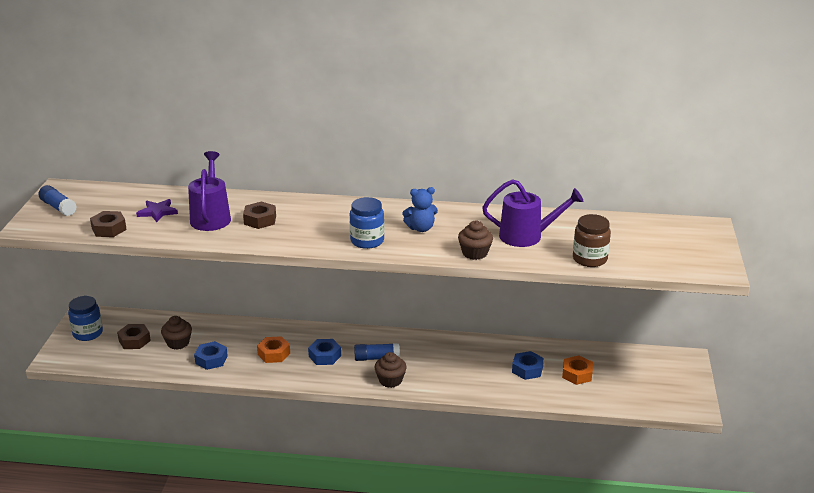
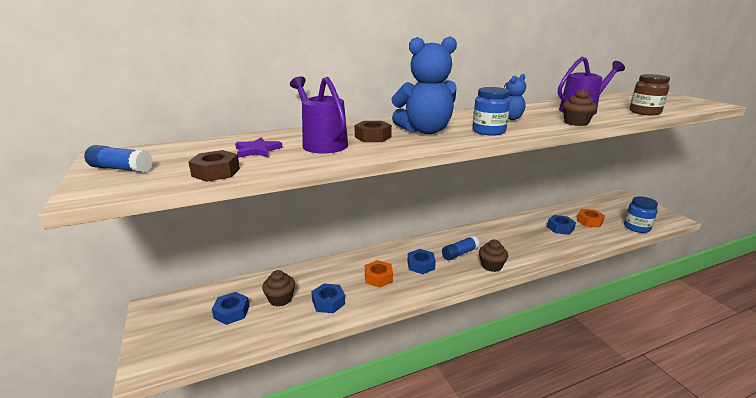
camera: 30 degrees left, 5 degrees down
(88, 333) = (170, 323): blue jar -> blue jar (636, 227)
(134, 340) = (231, 312): brown nut -> blue nut
(314, 224) = (425, 131): none -> blue teddy bear

